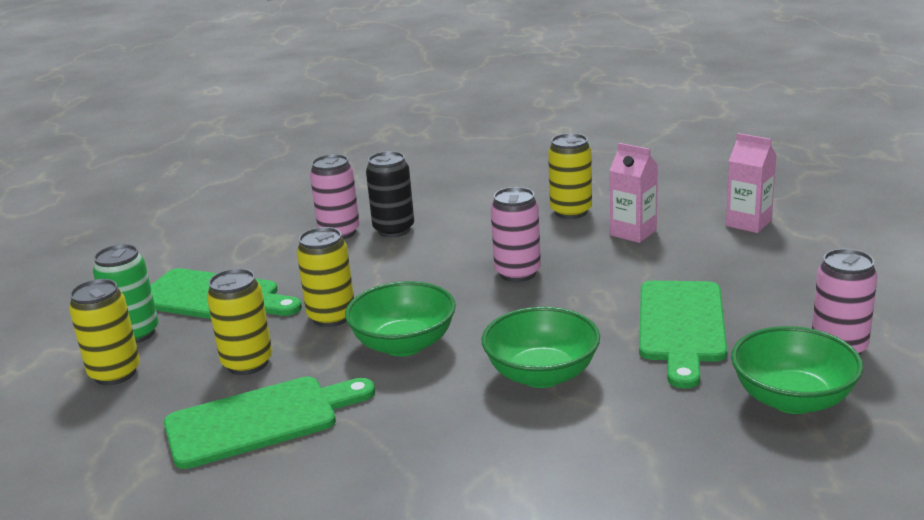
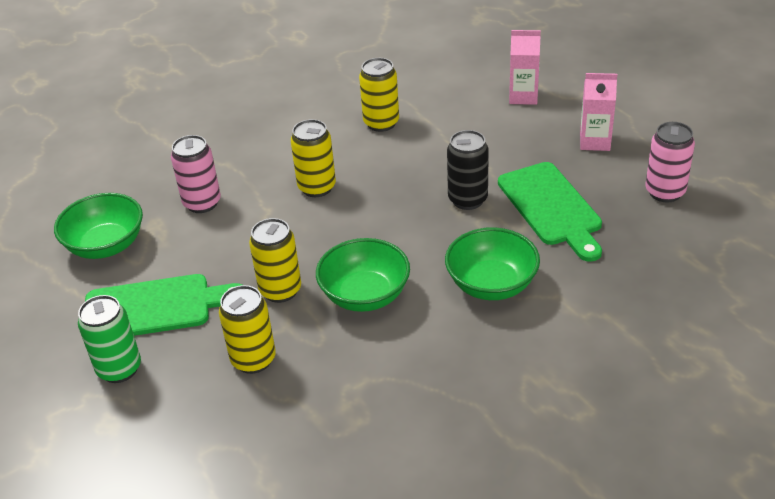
camera: 30 degrees left, 15 degrees up
(115, 373) = (144, 413): yellow can -> yellow can (317, 187)
(260, 420) = (317, 406): green cutting board -> none
(394, 230) = (249, 185): black can -> black can (467, 199)
(517, 273) = (392, 197): pink can -> none
(633, 233) = (447, 130): pink carton -> pink carton (595, 141)
(792, 399) = (668, 244): green bowl -> green bowl (106, 245)

